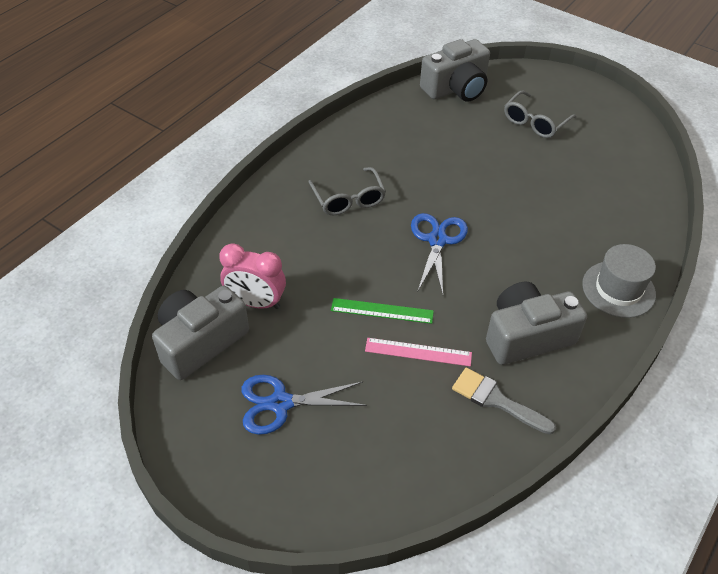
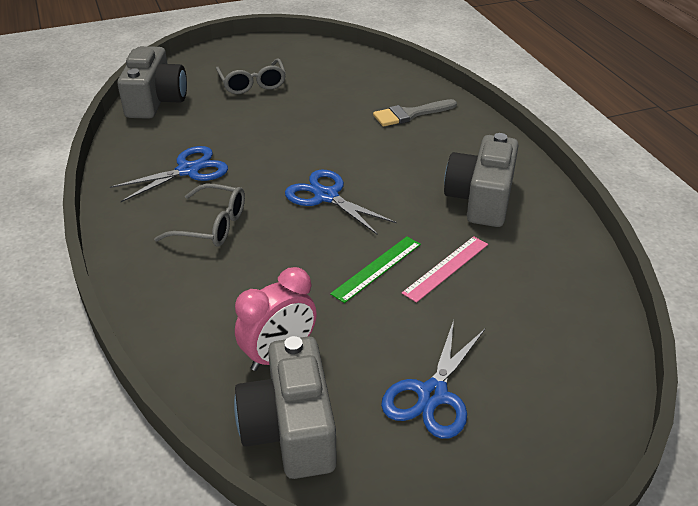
camera: 55 degrees left, 10 degrees down
(394, 153) = (188, 170): none -> blue scissors
(496, 400) = (535, 247): grey brush -> grey brush (410, 114)
(618, 289) = (473, 133): grey hat -> none

